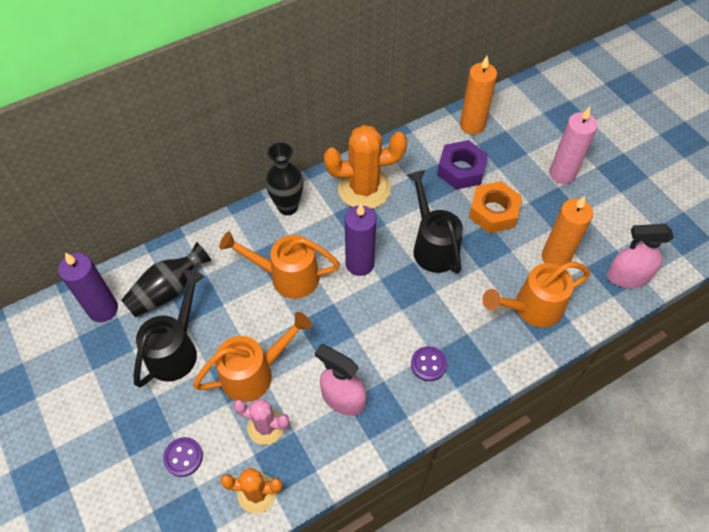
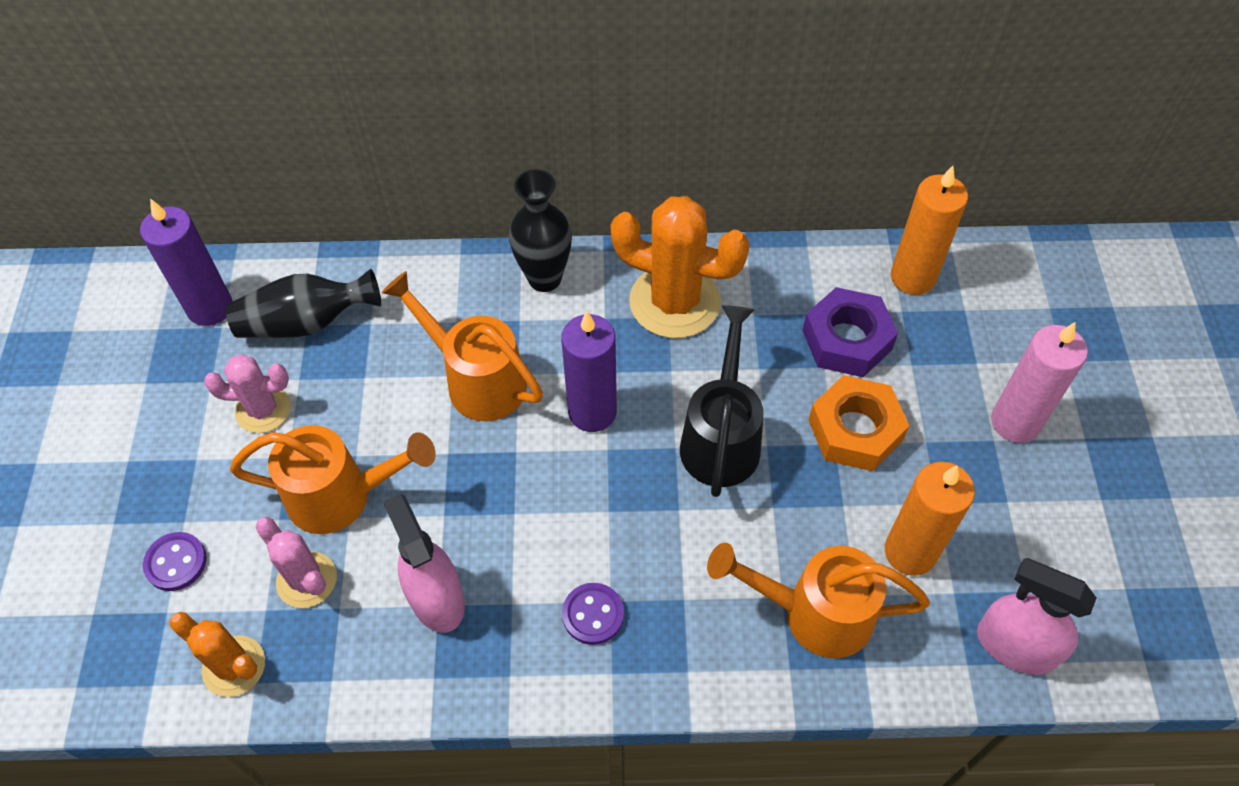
camera: 30 degrees right, 0 degrees up
(176, 350) = (263, 409): black watering can -> pink cactus

